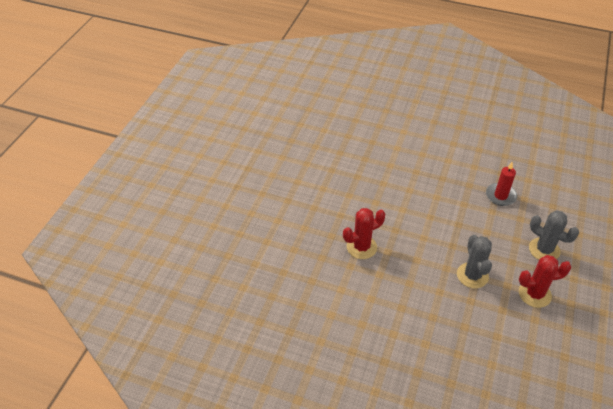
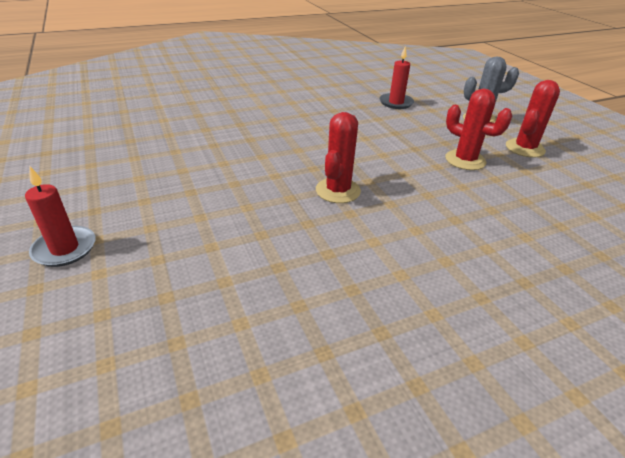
camera: 45 degrees left, 10 degrees down
(210, 203) = (65, 249): none -> red candle
(472, 275) = (465, 160): grey cactus -> red cactus

